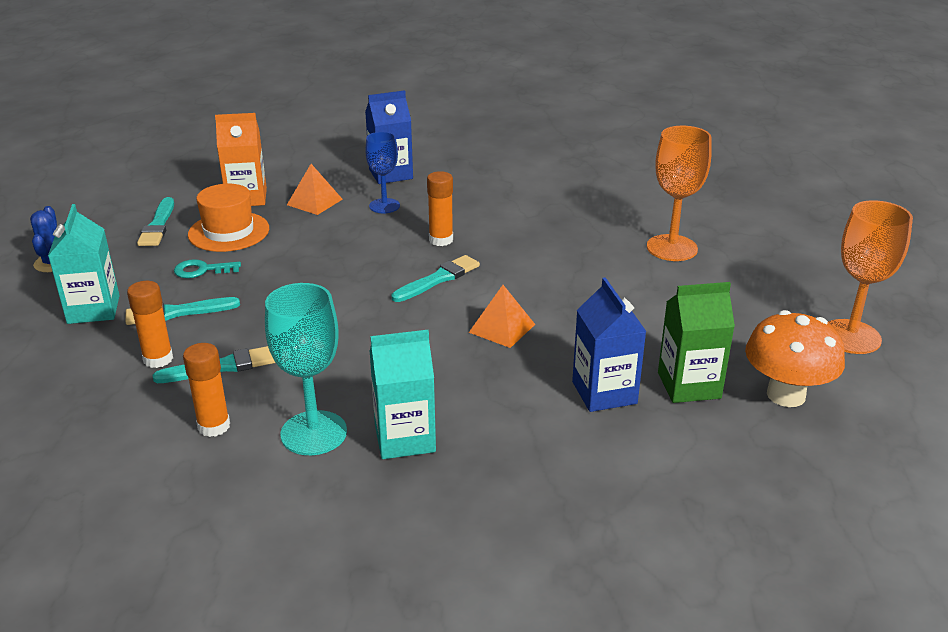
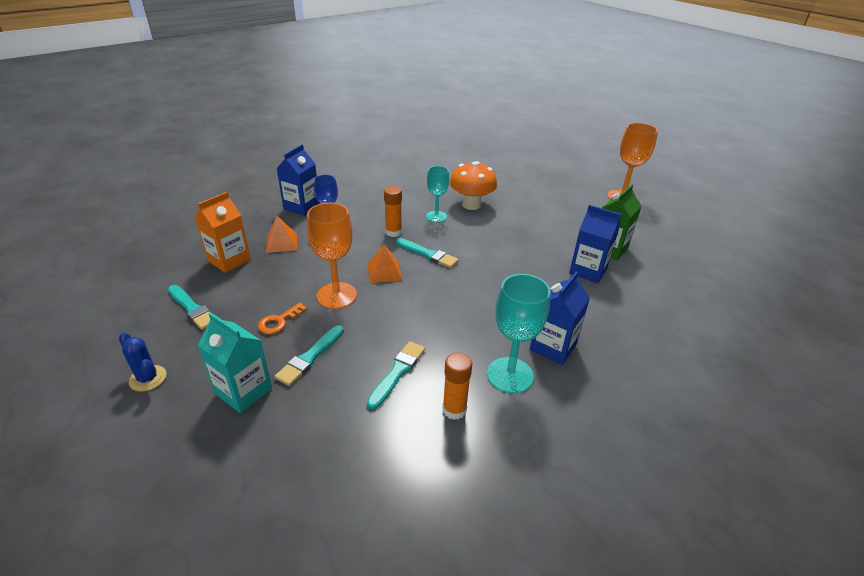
camera: 45 degrees left, 5 degrees up
(158, 359) = (349, 394): orange glue stick -> none
(202, 270) = (279, 321): turquoise key -> orange key
(229, 232) = (255, 288): orange hat -> none
(404, 438) = (553, 347): turquoise carton -> blue carton
(438, 279) = (428, 254): turquoise brush -> turquoise brush turned 120 degrees clockwise
(502, 328) = (499, 264): orange pyramid -> orange pyramid (384, 272)
(520, 244) = (436, 216): none -> turquoise goblet
(672, 248) = (502, 188): orange goblet -> orange goblet (336, 295)
(786, 395) = (643, 234): orange mushroom -> orange mushroom (471, 205)

